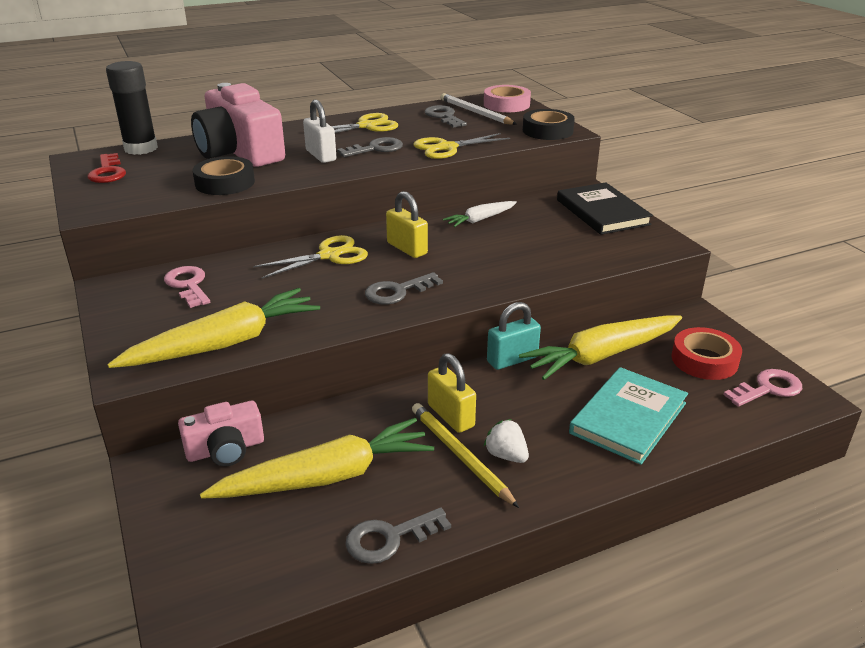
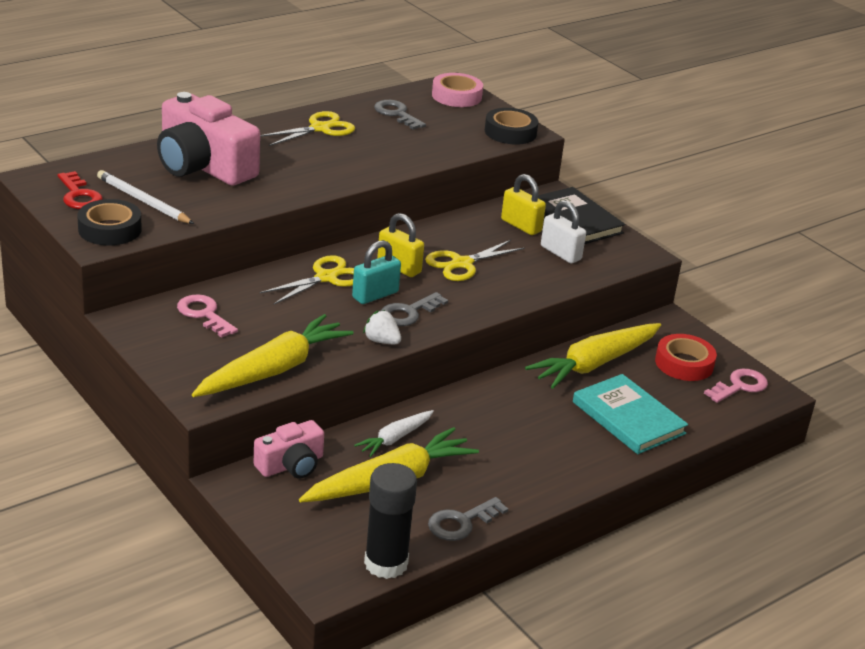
camera: 15 degrees left, 0 degrees up
(141, 148) = (92, 163): black glue stick -> black glue stick (386, 563)
(225, 183) = (212, 206): black tape -> black tape (110, 229)
(321, 155) = (292, 169): white padlock -> white padlock (560, 253)
(375, 149) = (344, 159): grey key -> none
(447, 148) = (416, 157): yellow scissors -> yellow scissors (462, 264)
(451, 416) = (477, 425): yellow padlock -> yellow padlock (521, 226)
(460, 455) = (496, 457): yellow pencil -> none
(475, 112) = (428, 108): white pencil -> white pencil (143, 201)
(480, 219) = (458, 232): white carrot -> white carrot (395, 438)
(506, 455) = (534, 454): white strawberry -> white strawberry (381, 341)
(512, 359) = (515, 372): turquoise padlock -> turquoise padlock (375, 295)
(628, 418) = (628, 418): turquoise book -> turquoise book turned 60 degrees counterclockwise

